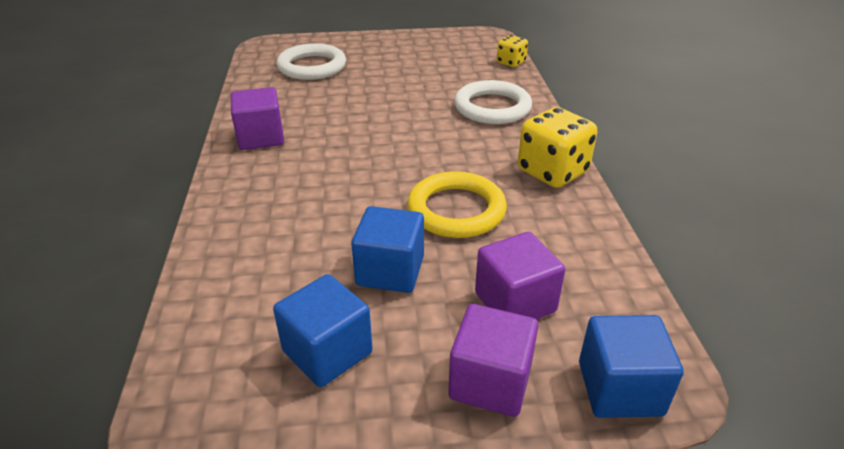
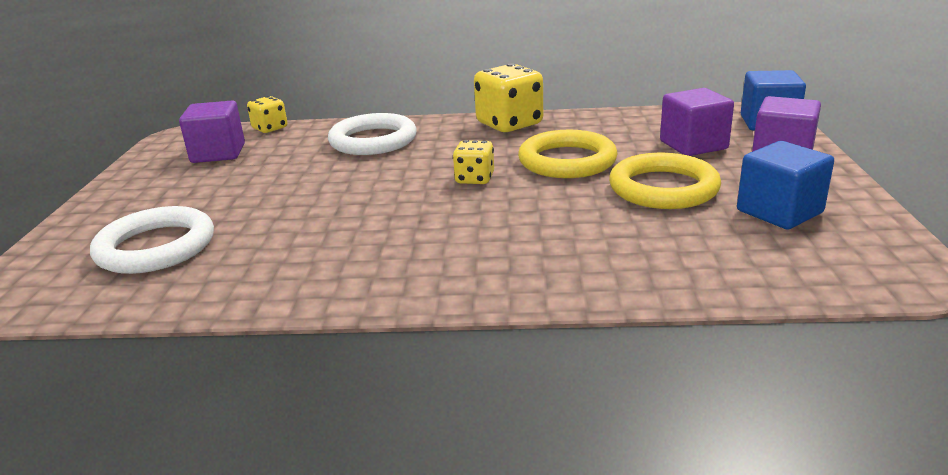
camera: 80 degrees left, 10 degrees down
(261, 137) = (372, 274): purple cube -> purple cube (218, 153)
(390, 271) = (663, 188): blue cube -> yellow ring
(412, 162) = (475, 179): none -> yellow dice

